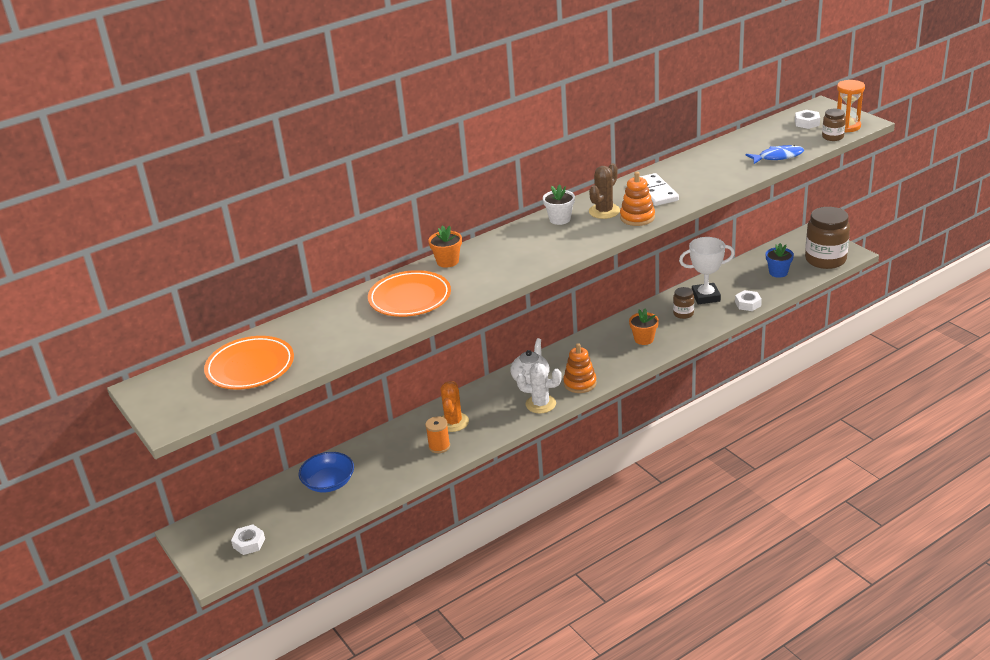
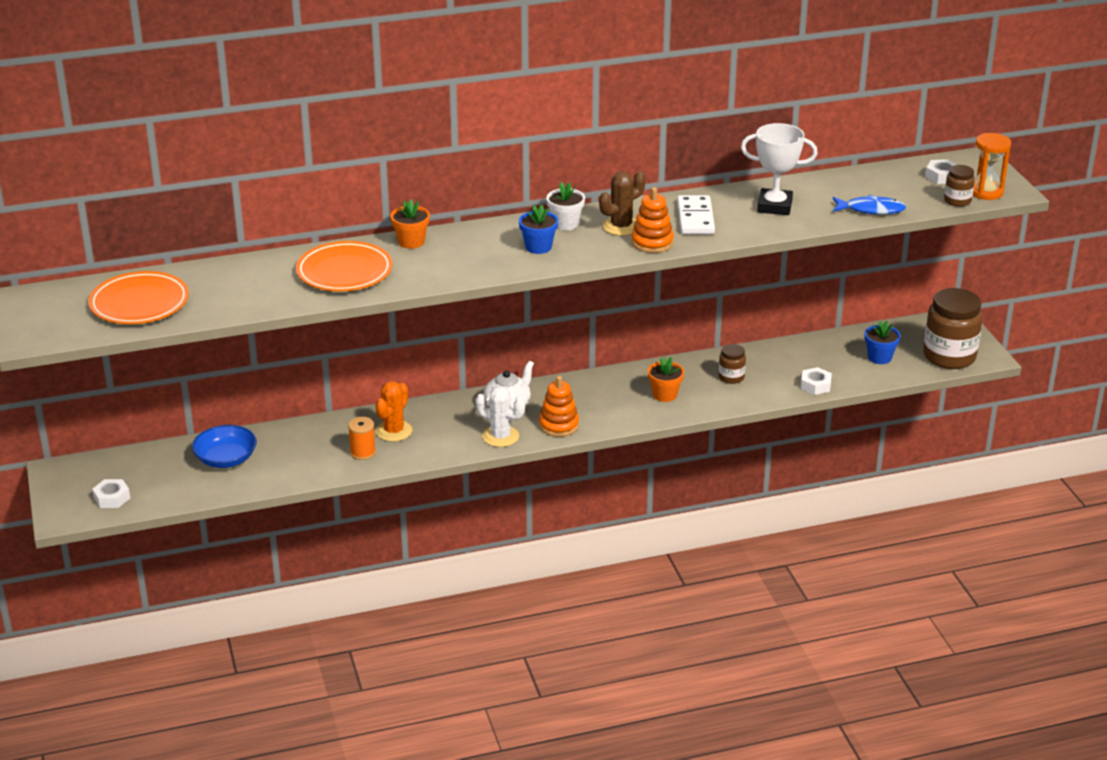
camera: 15 degrees right, 0 degrees up
(552, 241) = (538, 247): none -> blue flower pot
(705, 297) = (771, 364): white trophy -> white trophy (774, 206)

